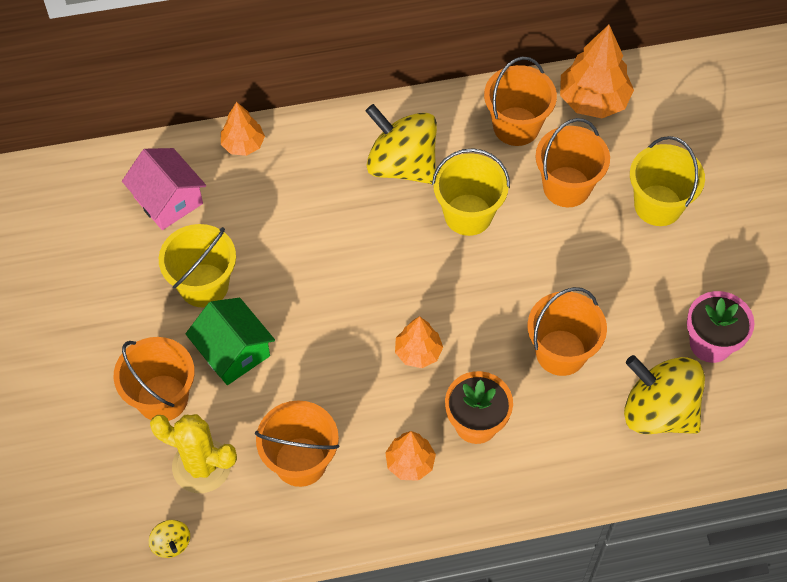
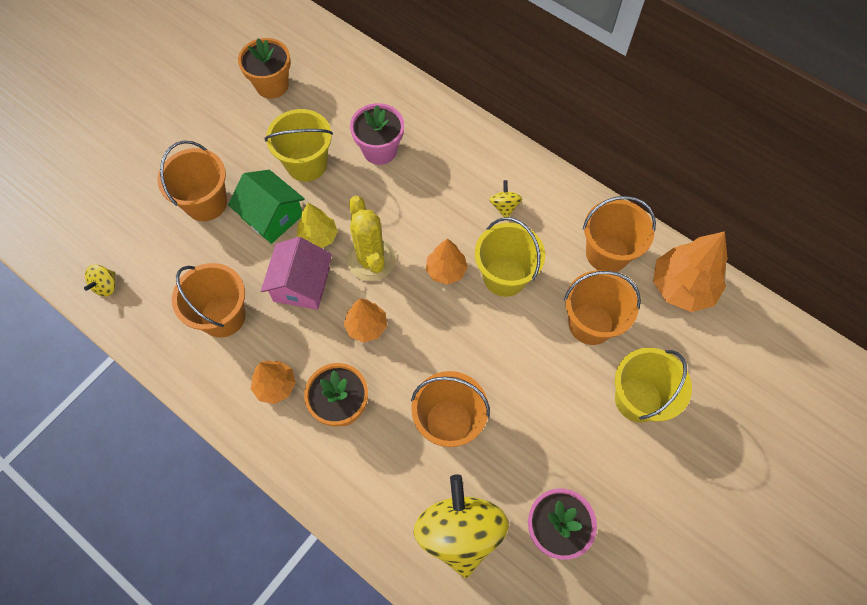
camera: 50 degrees right, 5 degrees up
(82, 253) = (272, 85): none -> orange flower pot
(168, 200) = (350, 99): pink house -> pink house (301, 285)
(201, 466) = (174, 261): yellow cactus -> yellow cactus (371, 260)
(233, 352) = (272, 216): green house -> green house turned 60 degrees counterclockwise
(243, 144) = (430, 107): orange tree -> orange tree (446, 270)
(249, 216) = (380, 150): none -> pink flower pot
(292, 329) = (318, 237): none -> yellow tree
(402, 165) = (504, 206): yellow spinning top -> yellow spinning top, size x0.43

